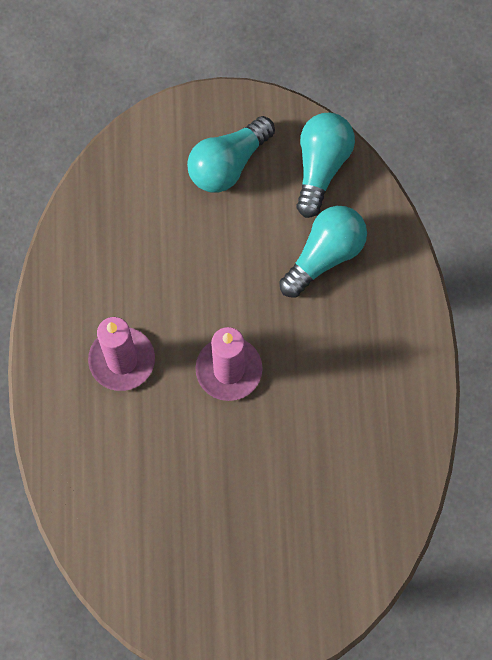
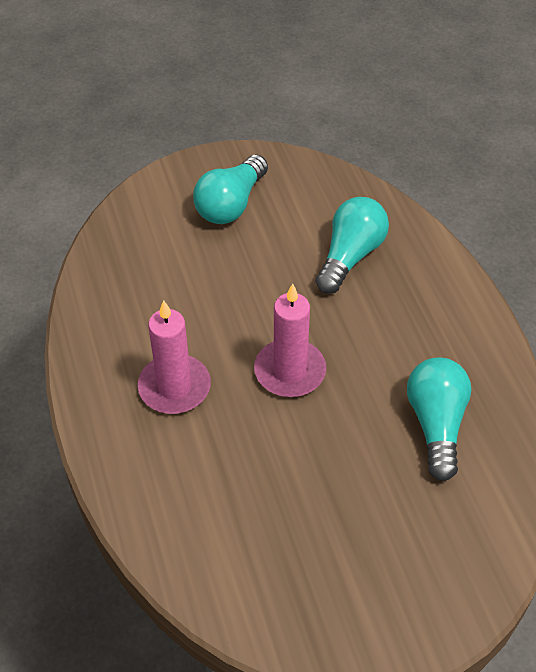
camera: 15 degrees left, 20 degrees down
(321, 167) = (320, 189): turquoise light bulb -> turquoise light bulb (436, 424)

